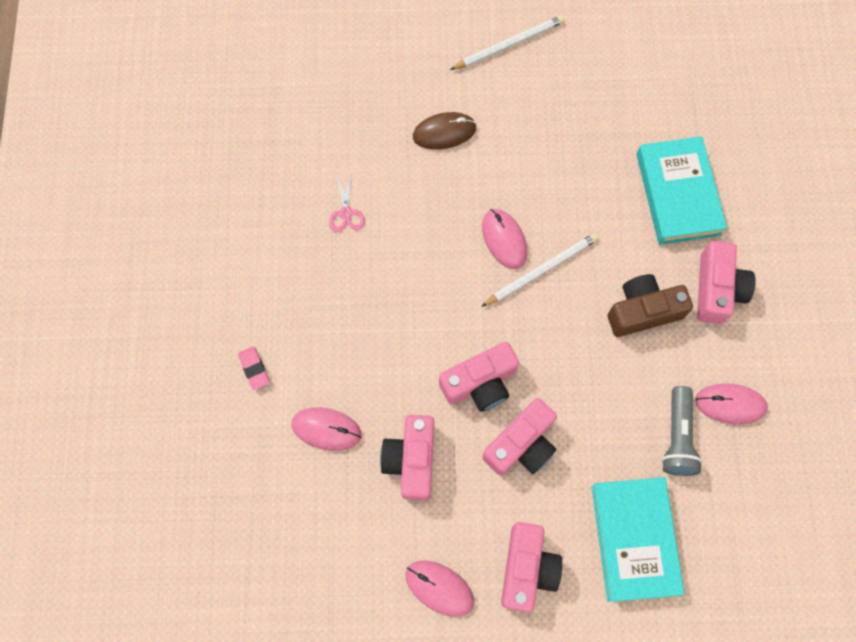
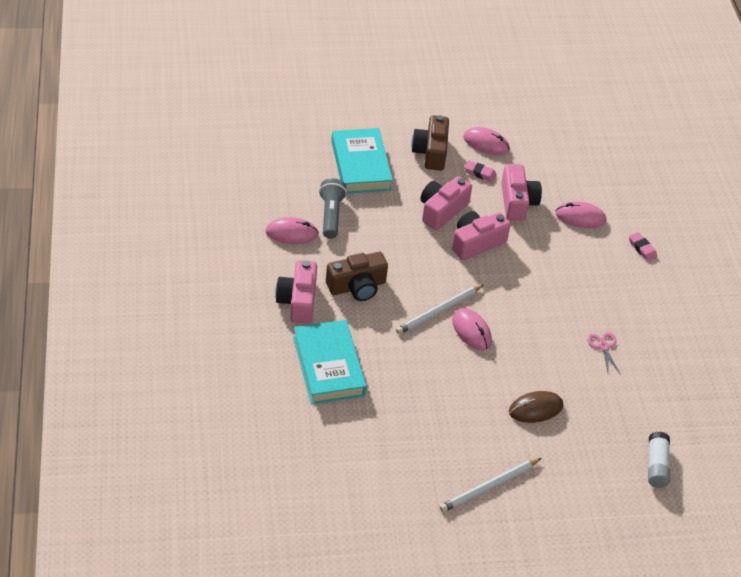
camera: 170 degrees right, 25 degrees down
(325, 62) = (656, 465): none -> white glue stick
(457, 521) = (480, 173): none -> pink eraser
(527, 568) = (431, 152): pink camera -> brown camera

